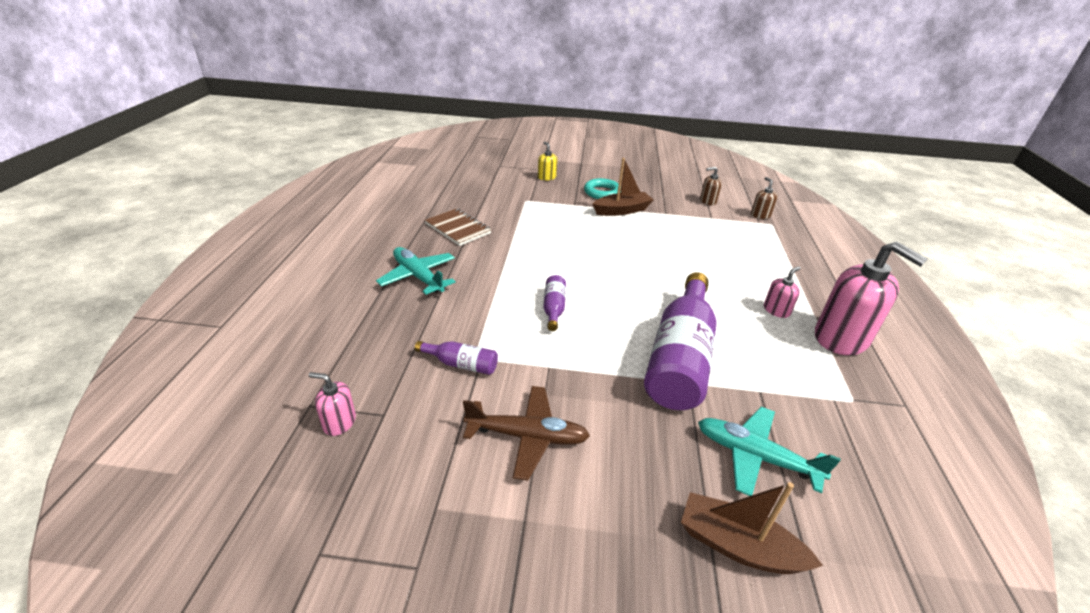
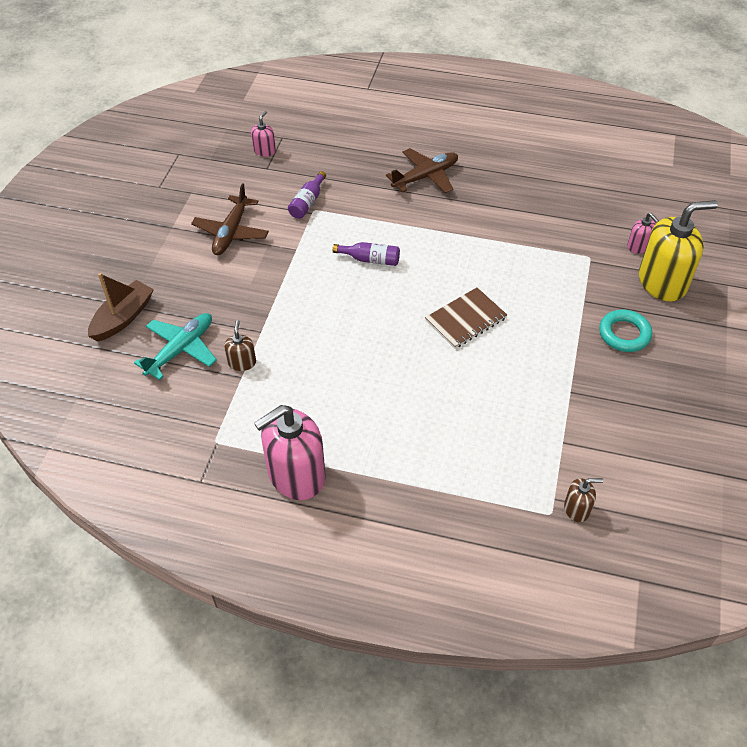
camera: 100 degrees right, 15 degrees up
(418, 277) = (425, 177): turquoise plane -> brown plane
(458, 228) = (515, 200): brown notebook -> brown notebook (465, 319)
(546, 177) = (662, 282): yellow soap dispenser -> yellow soap dispenser, size x2.16
(622, 210) = (573, 345): brown boat -> none
(679, 357) = (292, 333): purple bottle -> none
(707, 201) = (615, 454): brown soap dispenser -> brown soap dispenser (242, 362)
(776, 310) = (349, 435): pink soap dispenser -> pink soap dispenser (638, 246)

